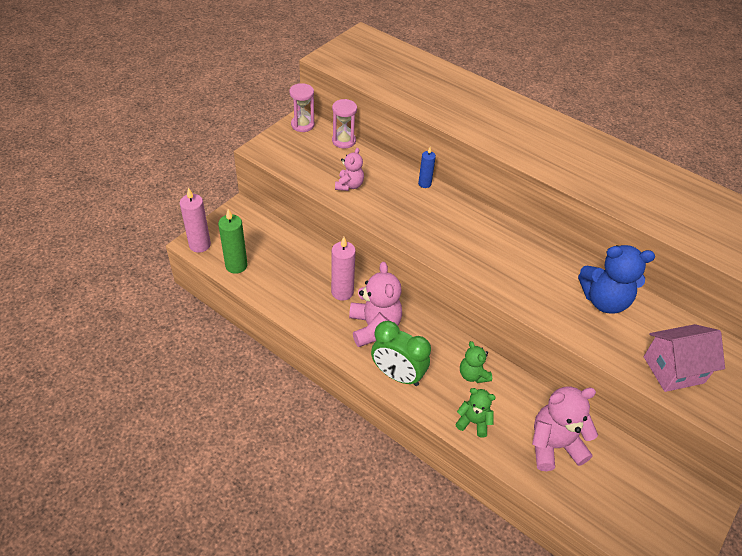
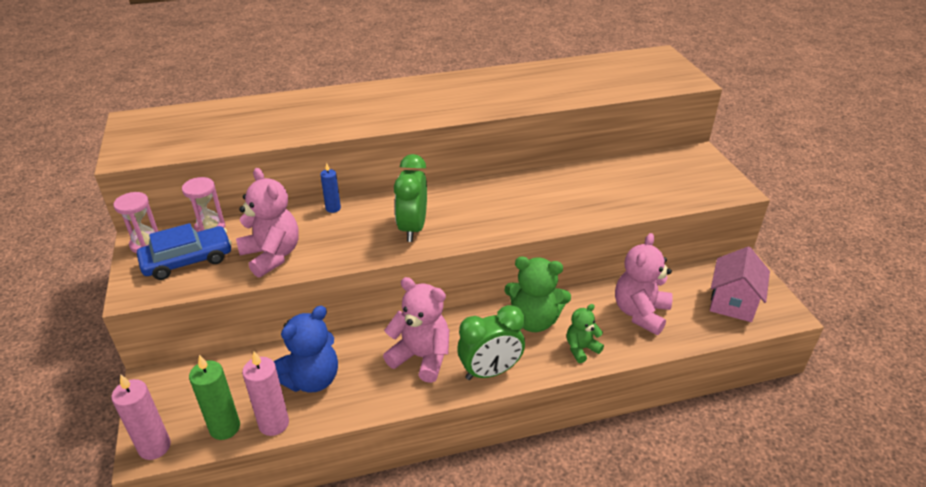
camera: 50 degrees left, 10 degrees down
(307, 151) = (188, 260): none -> blue car
(342, 292) = (357, 357): pink candle -> pink candle (274, 424)
(349, 185) = (272, 255): pink teddy bear -> pink teddy bear, size x1.74
(450, 238) = (413, 228): none -> green clock
(473, 375) = (534, 320): green teddy bear -> green teddy bear, size x1.74
(604, 300) = (563, 186): blue teddy bear -> blue teddy bear (311, 379)
(673, 370) = (654, 192): pink house -> pink house (732, 303)

